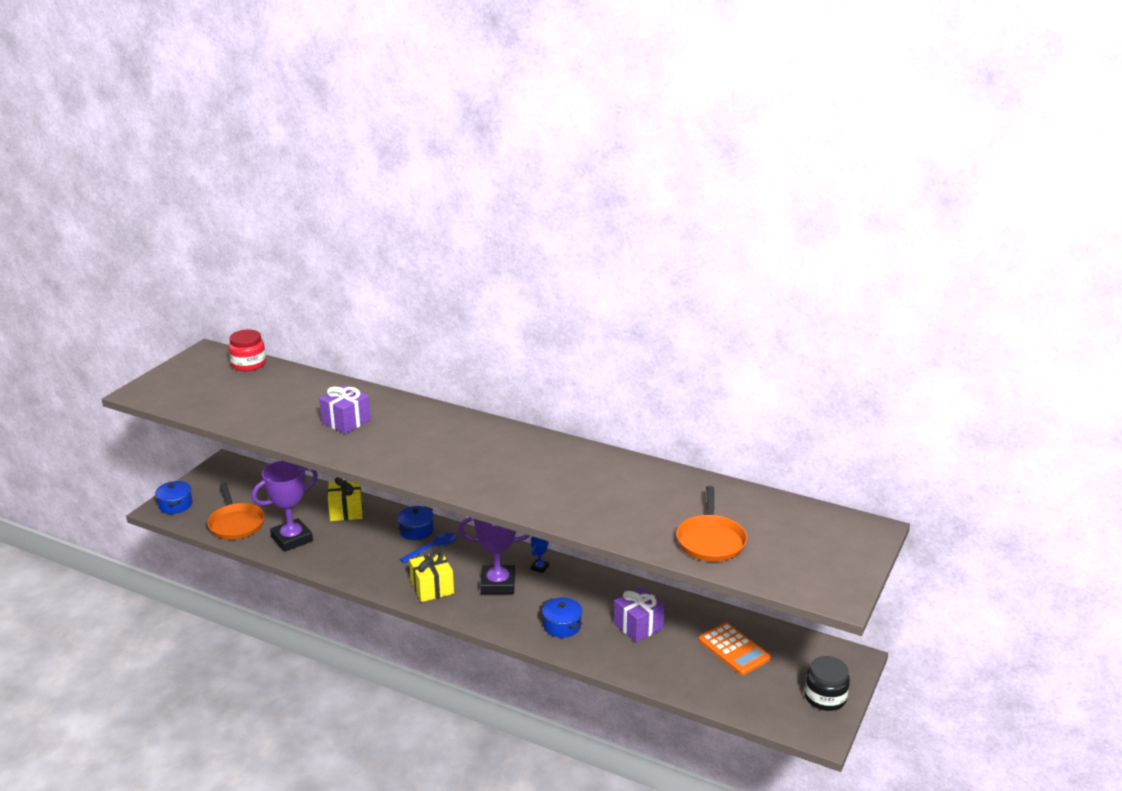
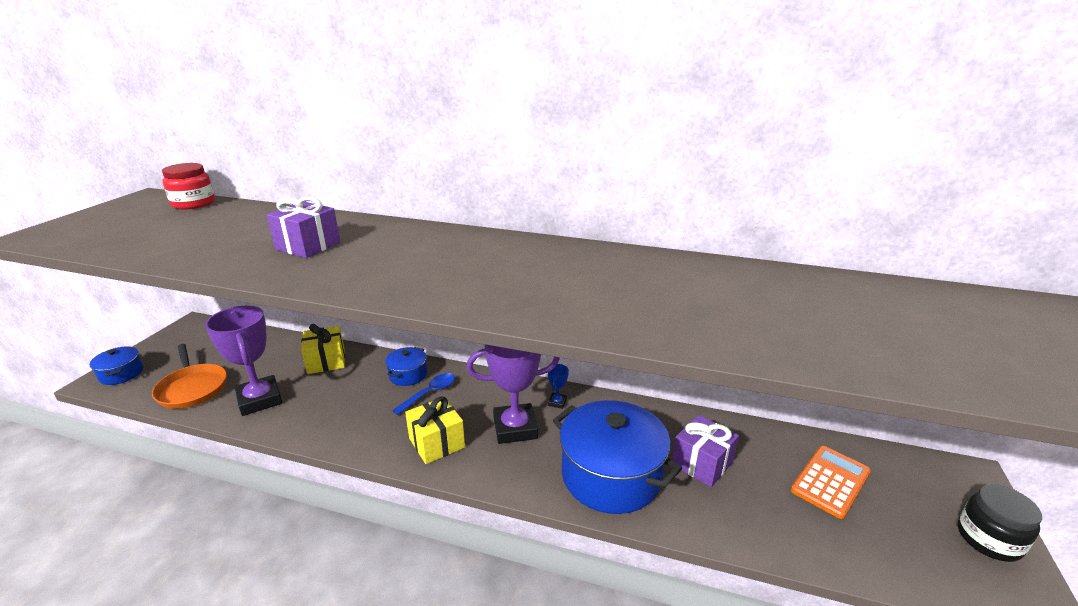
camera: 10 degrees left, 0 degrees up
(292, 539) = (259, 400): purple trophy -> purple trophy turned 75 degrees counterclockwise
(562, 626) = (611, 475): blue pot -> blue pot, size x2.08
(711, 541) = (877, 344): orange pan -> none
(734, 649) = (830, 481): orange calculator -> orange calculator turned 90 degrees counterclockwise

